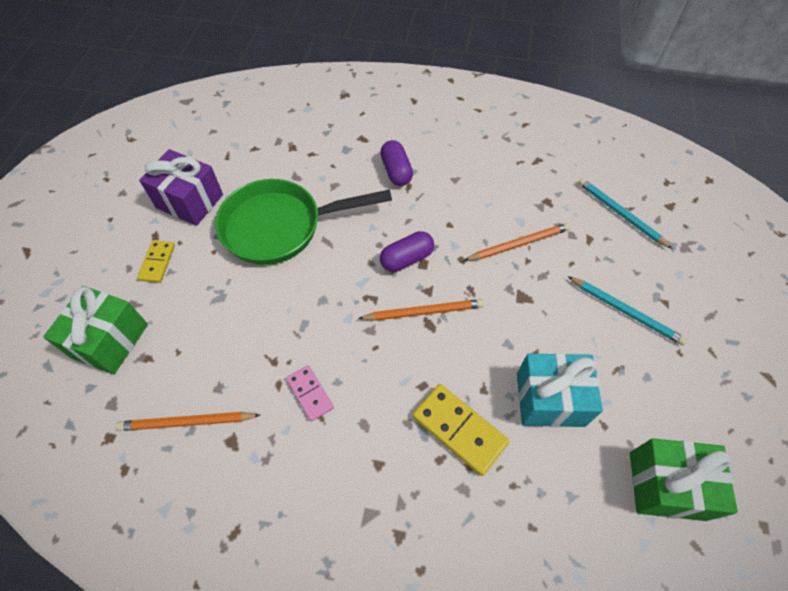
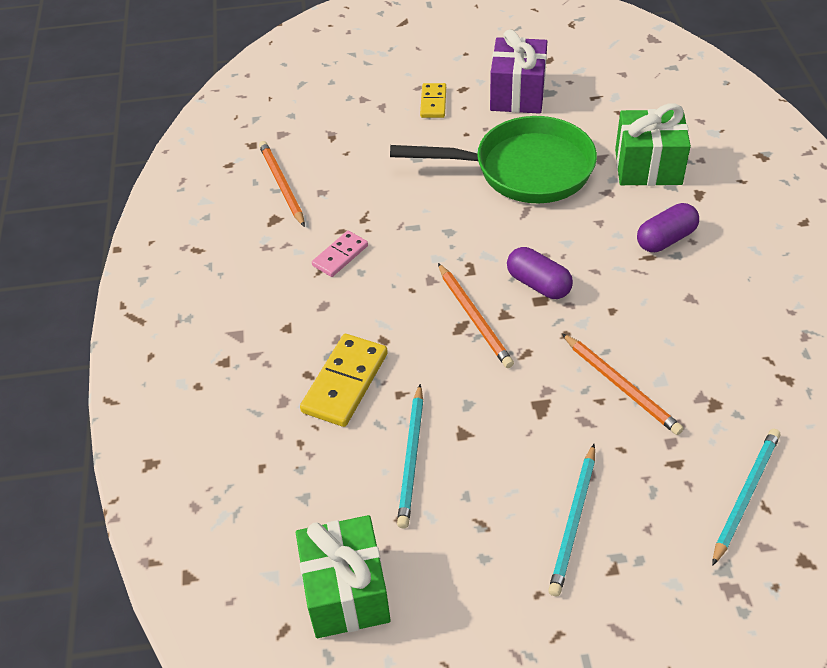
camera: 75 degrees right, 10 degrees down
(110, 340) = (339, 108): green gift -> green gift (648, 167)
(157, 262) = (433, 102): yellow domino -> yellow domino turned 75 degrees counterclockwise
(280, 227) = (524, 169): green pan -> green pan turned 120 degrees clockwise
(550, 399) = (412, 458): turquoise gift -> turquoise pencil

